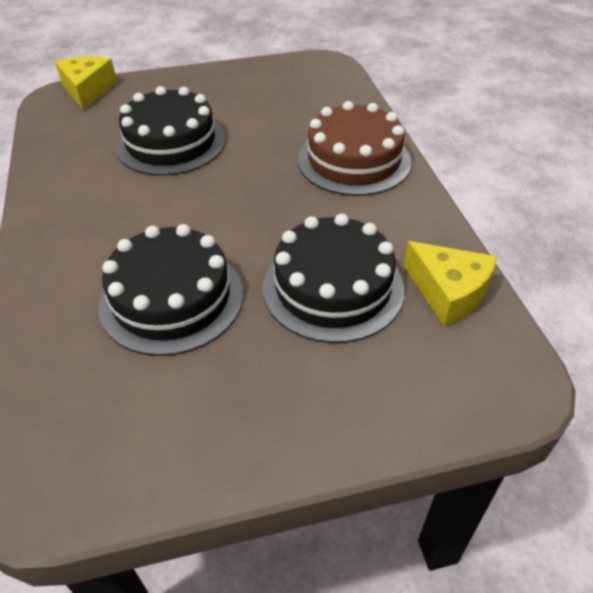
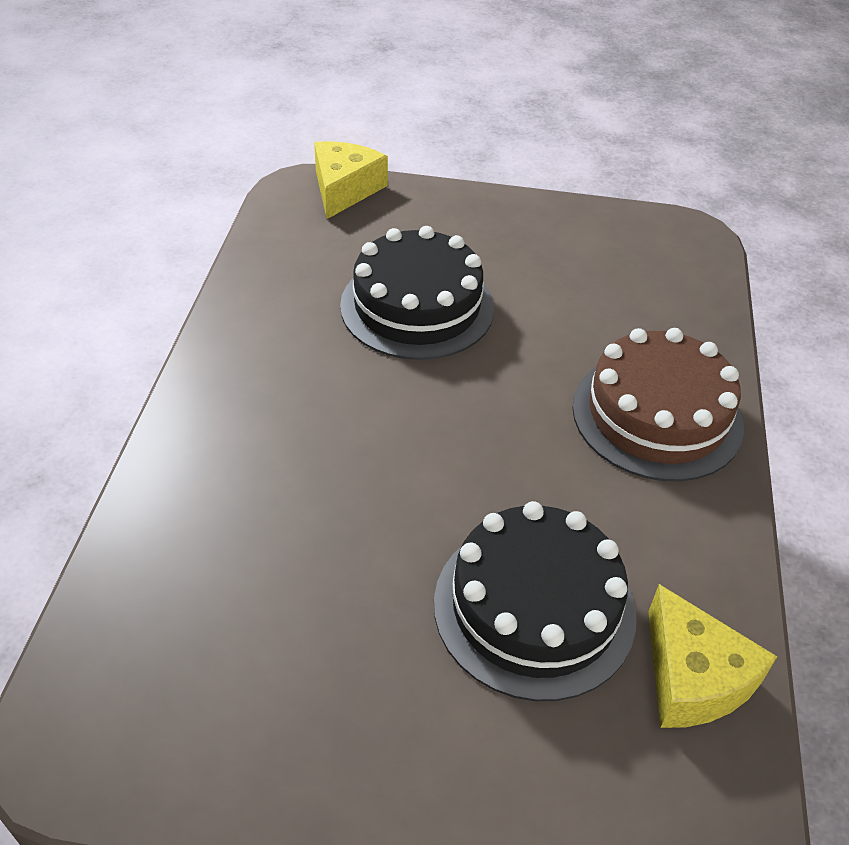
camera: 20 degrees right, 0 degrees up
(171, 298) = (320, 545): black cake -> none

